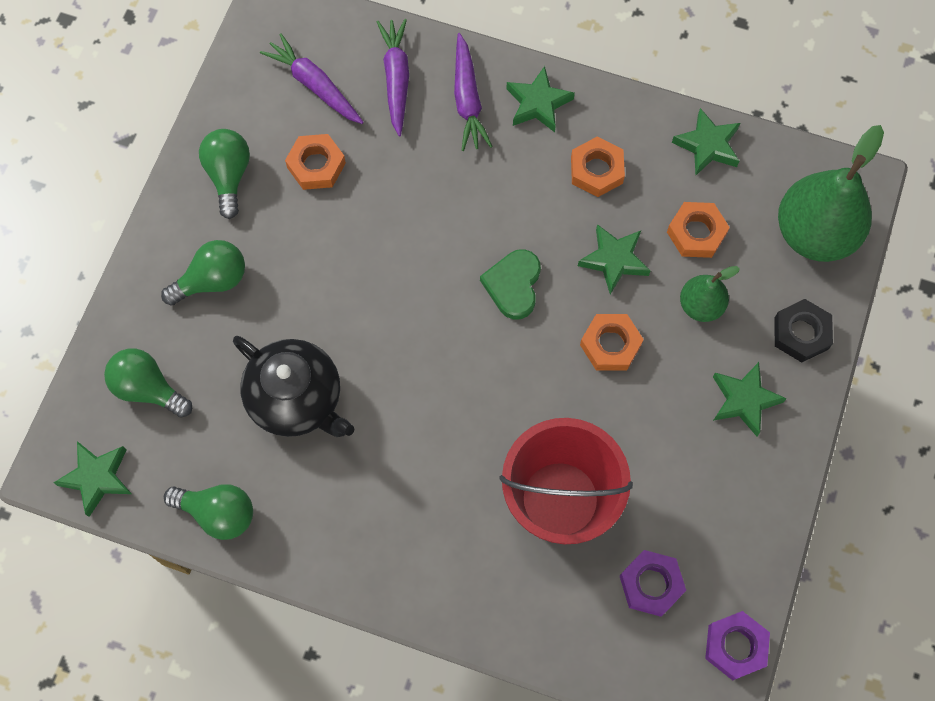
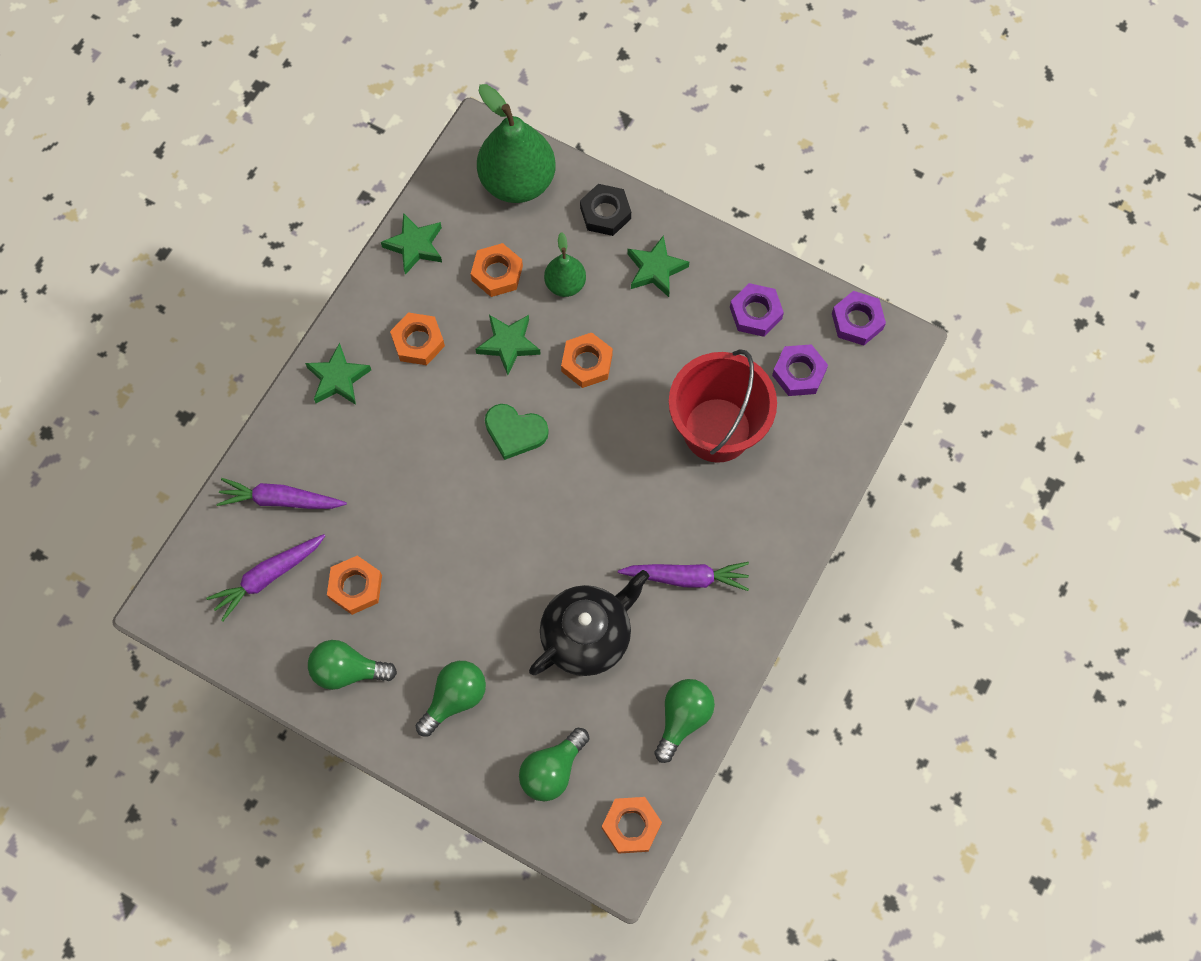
camera: 80 degrees left, 0 degrees up
(97, 478) = (631, 826): green star -> orange nut
(212, 280) = (455, 698): green light bulb -> green light bulb turned 60 degrees clockwise
(467, 100) = (319, 439): purple carrot -> purple carrot (686, 577)
(716, 522) = (755, 313): none -> purple nut

